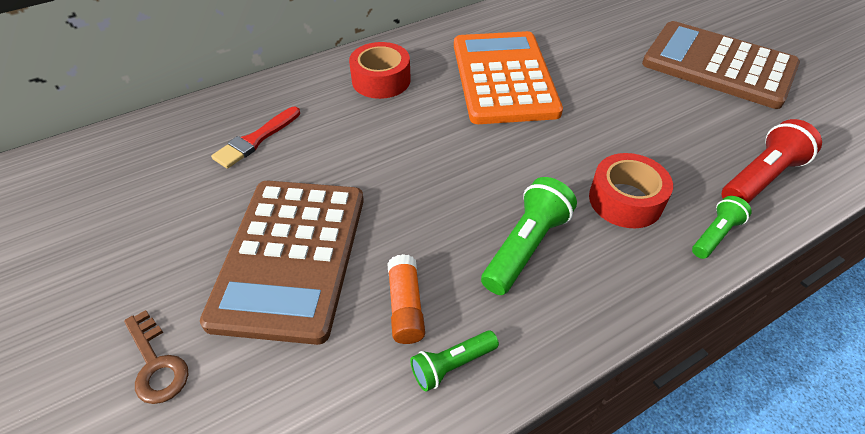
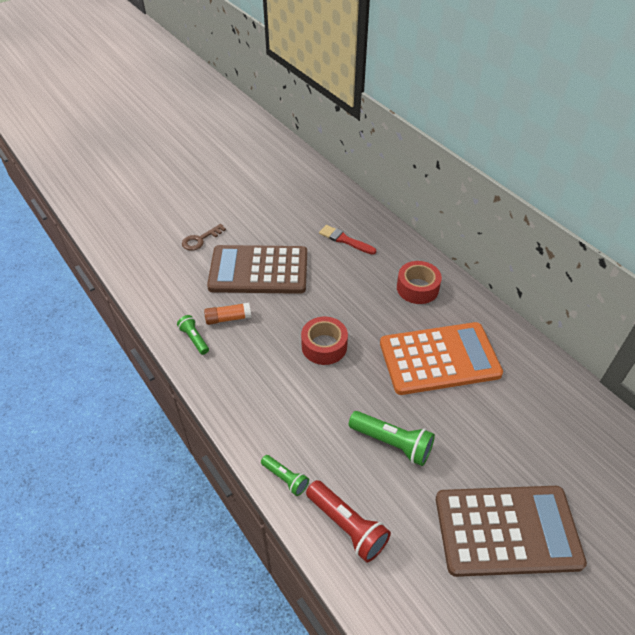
camera: 85 degrees right, 0 degrees up
(525, 246) = (270, 370): green flashlight -> green flashlight (392, 443)
(625, 200) = (314, 427): red tape -> red tape (324, 346)
(718, 65) = (507, 531): brown calculator -> brown calculator turned 60 degrees clockwise

